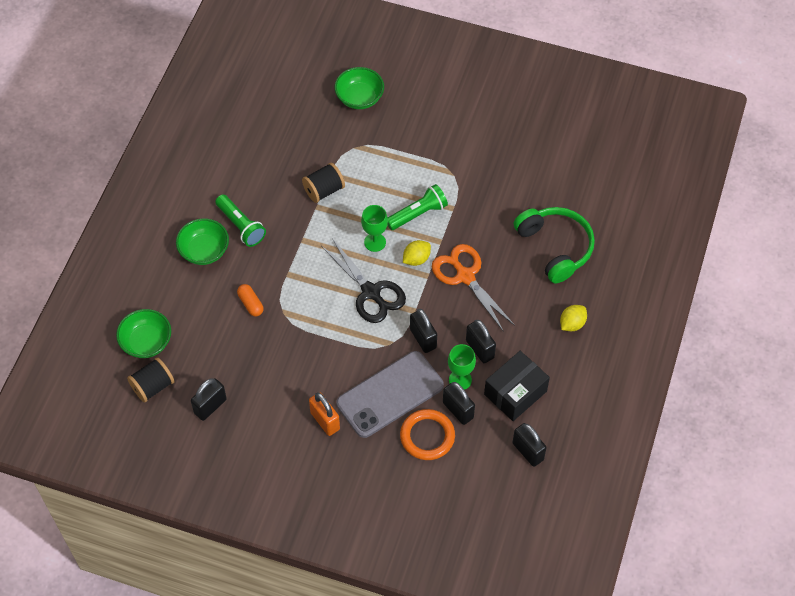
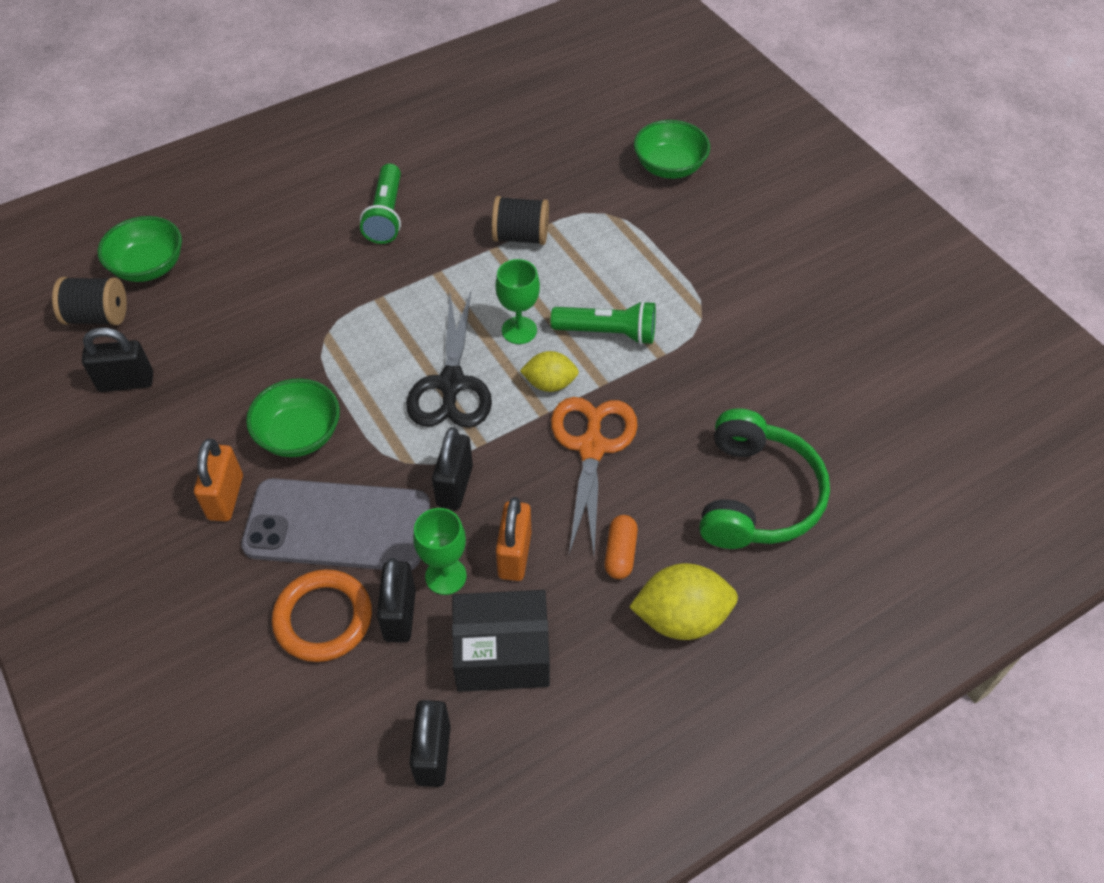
camera: 40 degrees right, 5 degrees down
(204, 251) = (318, 215): green bowl -> green bowl (299, 435)
(250, 304) = (301, 302): orange capsule -> orange capsule (620, 553)
(480, 349) = (514, 555): black padlock -> orange padlock
(572, 324) = (681, 617): yellow lemon -> yellow lemon, size x1.59

